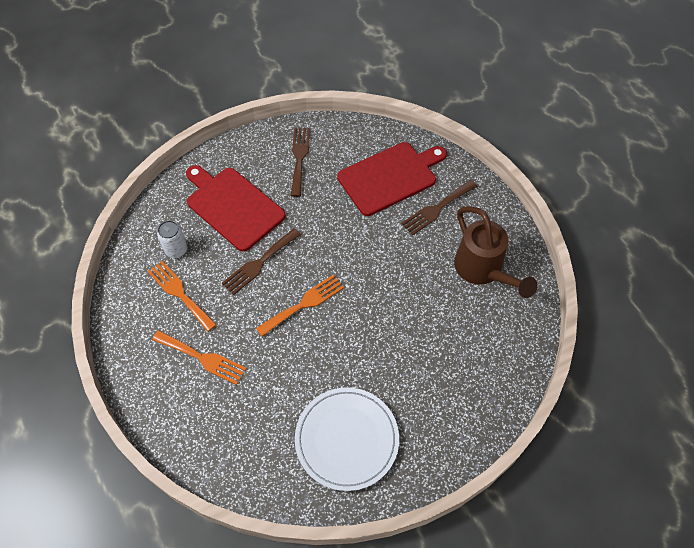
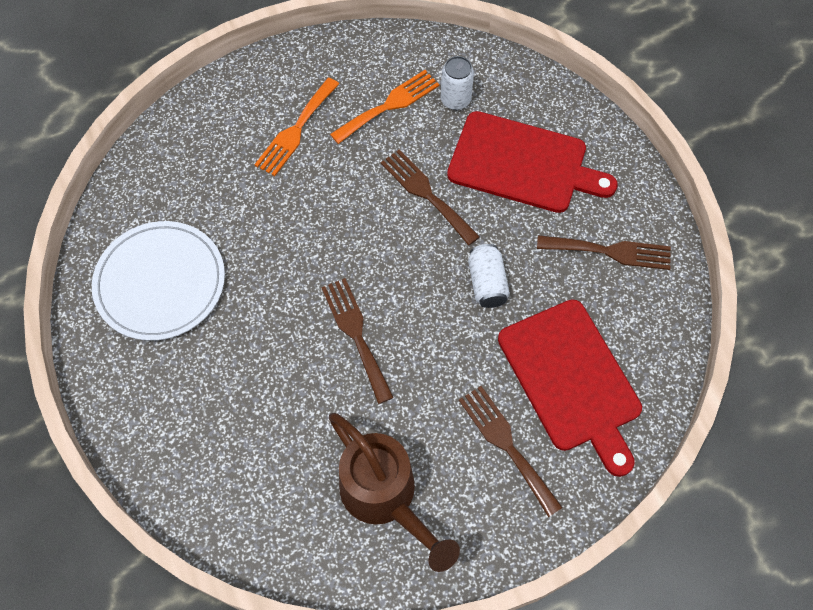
camera: 95 degrees right, 5 degrees up
(233, 206) = (522, 164): red cutting board -> red cutting board turned 60 degrees clockwise
(304, 304) = (357, 245): orange fork -> none
(328, 223) = (487, 283): none -> white can
(374, 297) = (356, 334): none -> brown fork
(482, 270) = (385, 497): brown watering can -> brown watering can turned 105 degrees counterclockwise

